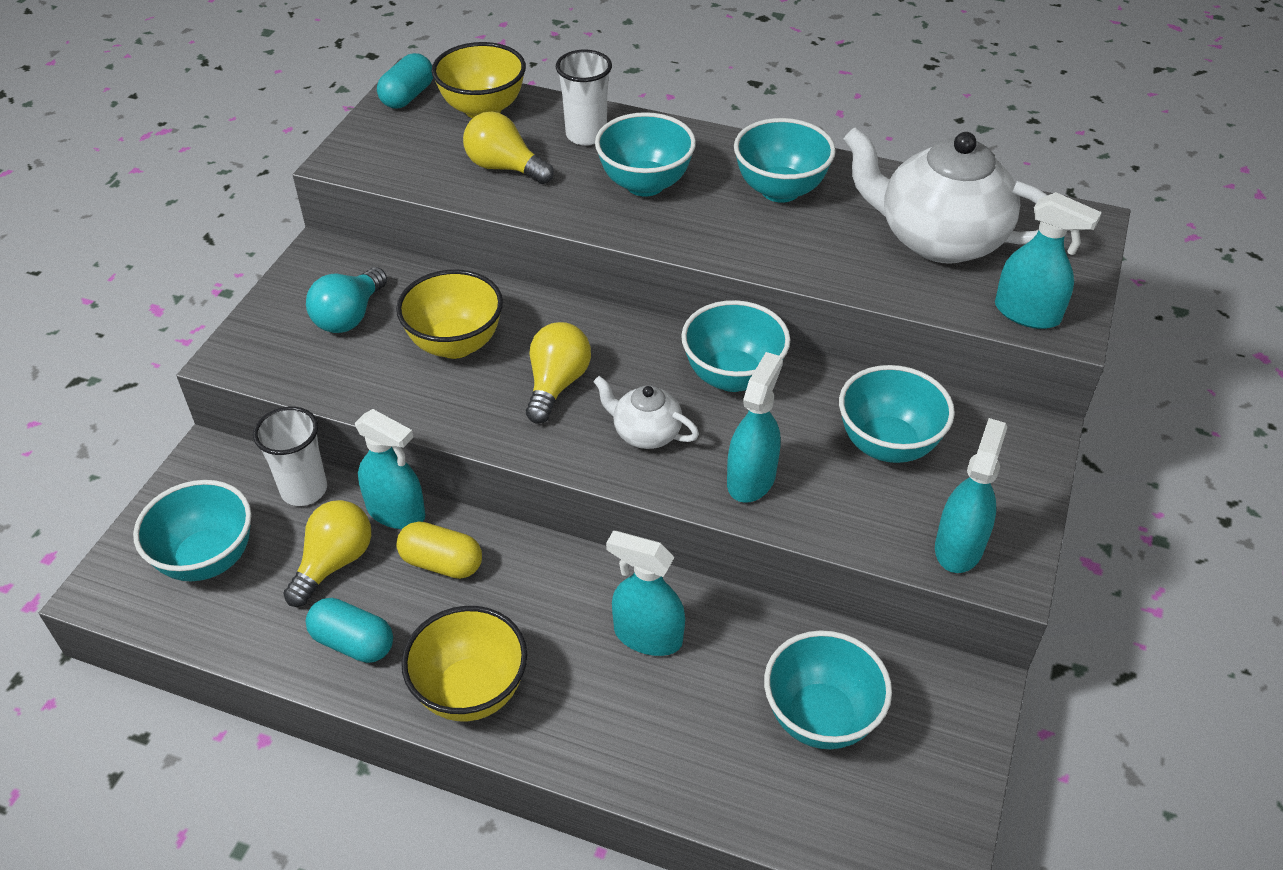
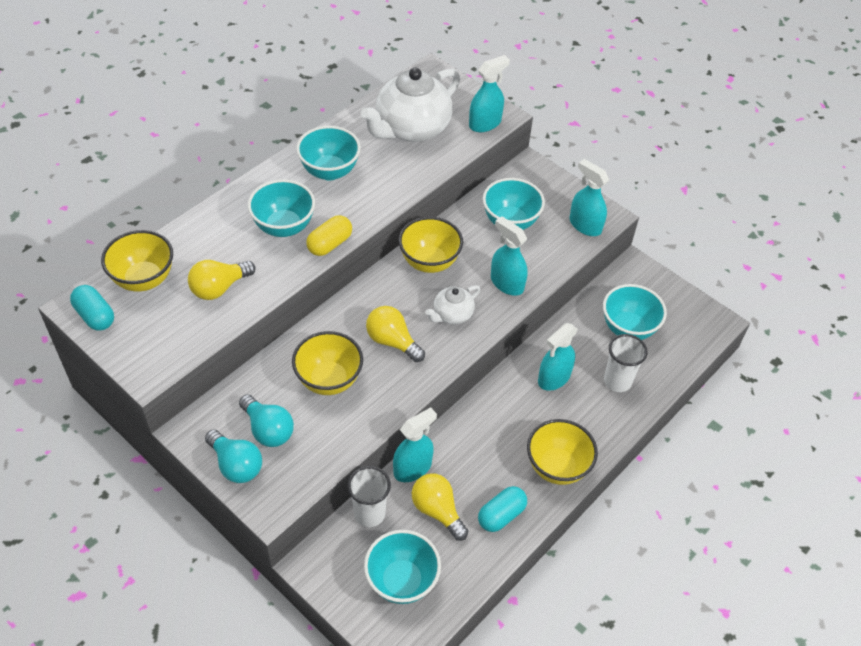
camera: 70 degrees left, 5 degrees up
(285, 307) = (236, 465): none -> turquoise light bulb
(441, 563) = (463, 456): yellow capsule -> yellow capsule (330, 244)
(586, 135) = (213, 237): white cup -> white cup (617, 381)
(732, 376) = (429, 262): turquoise bowl -> yellow bowl

